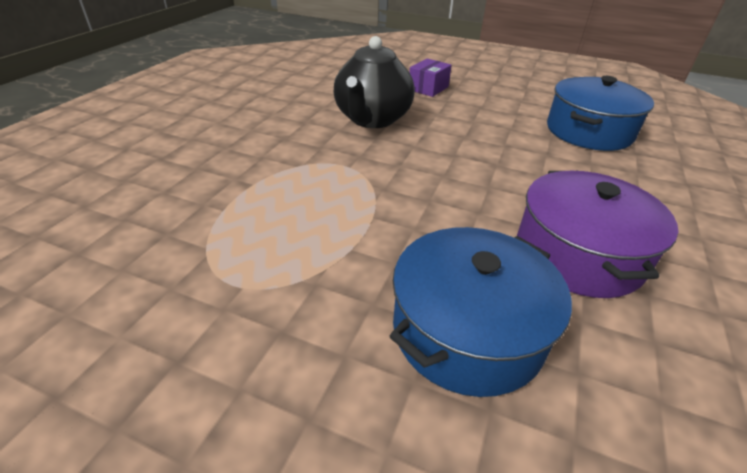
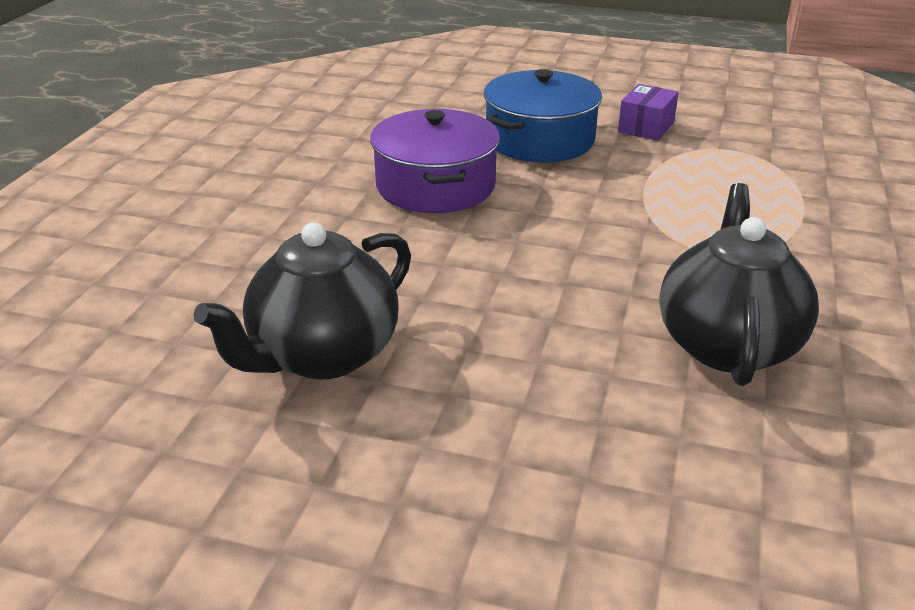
camera: 175 degrees right, 5 degrees down
(428, 88) = (655, 469): purple box -> purple box (646, 127)
(589, 131) = (322, 355): blue pot -> black teapot

